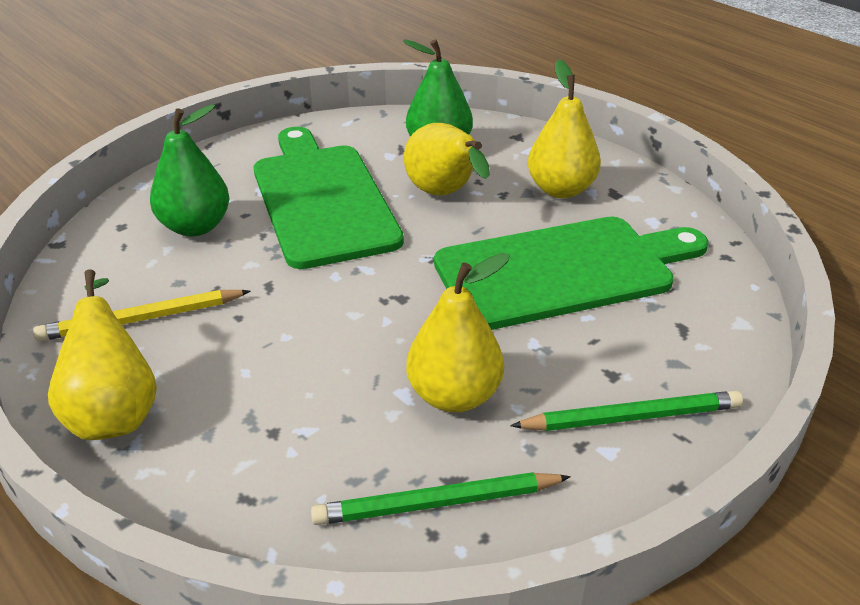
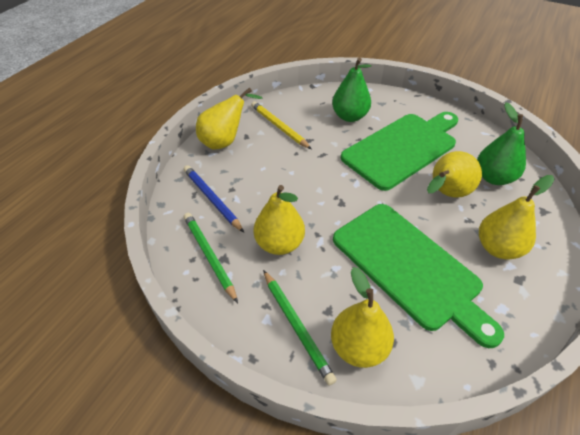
camera: 70 degrees right, 10 degrees up
(282, 469) = (212, 199): none -> blue pencil
(682, 360) = (358, 347): none -> yellow pear

